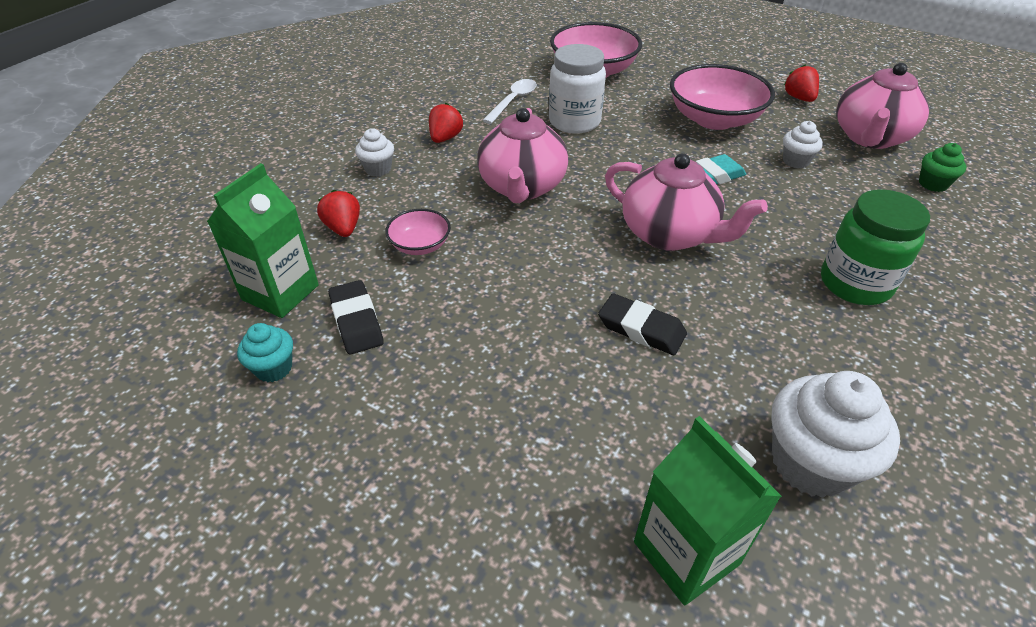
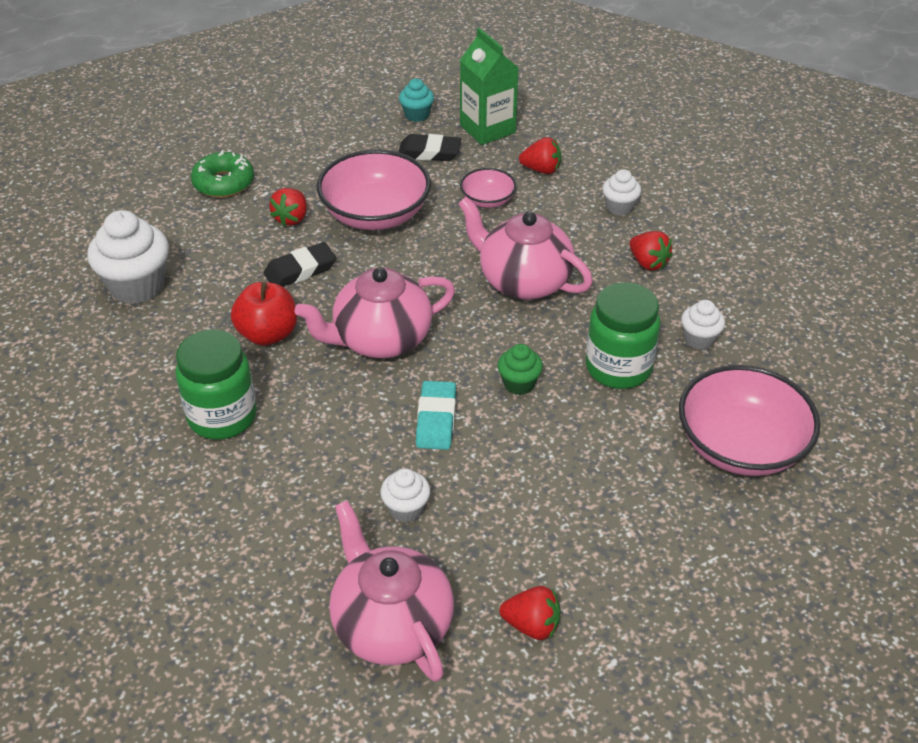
camera: 120 degrees right, 0 degrees up
(513, 101) = (699, 339): white spoon -> white cupcake
(556, 503) = (223, 183): none -> green donut
(568, 383) = (291, 218): none -> red strawberry
(574, 122) = (618, 368): white jar -> green jar
(686, 553) = (152, 213): green carton -> none
(714, 119) = (541, 494): pink bowl -> pink bowl (375, 214)
(743, 306) = (268, 334): none -> red apple
(933, 184) = (269, 604): green cupcake -> green cupcake (519, 384)

